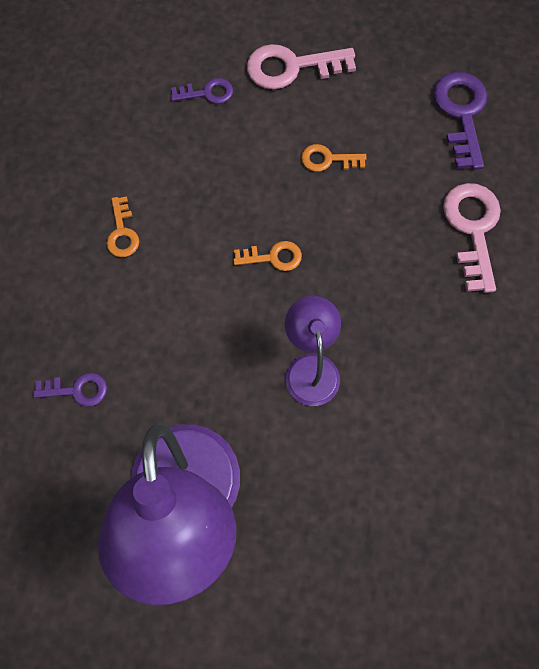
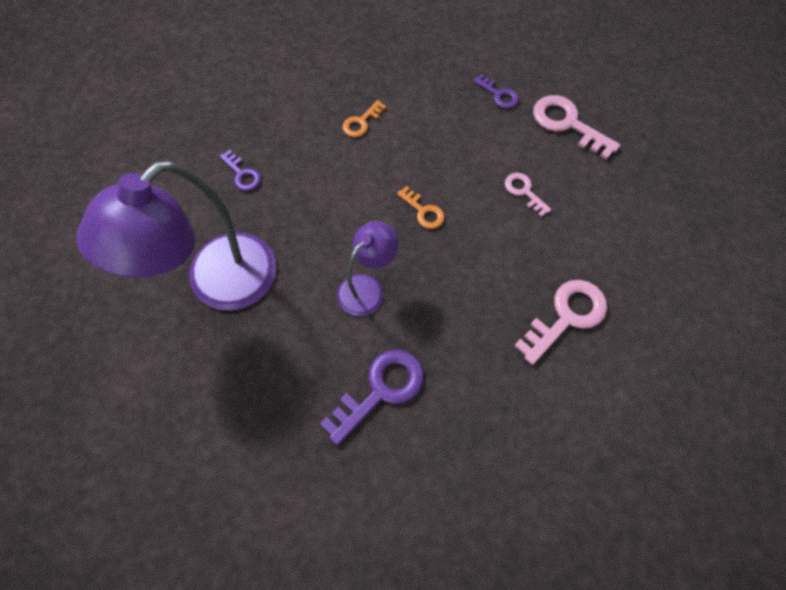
camera: 50 degrees right, 5 degrees down
(327, 160) = (524, 191): orange key -> pink key
(461, 113) = (648, 245): purple key -> purple key (380, 390)

